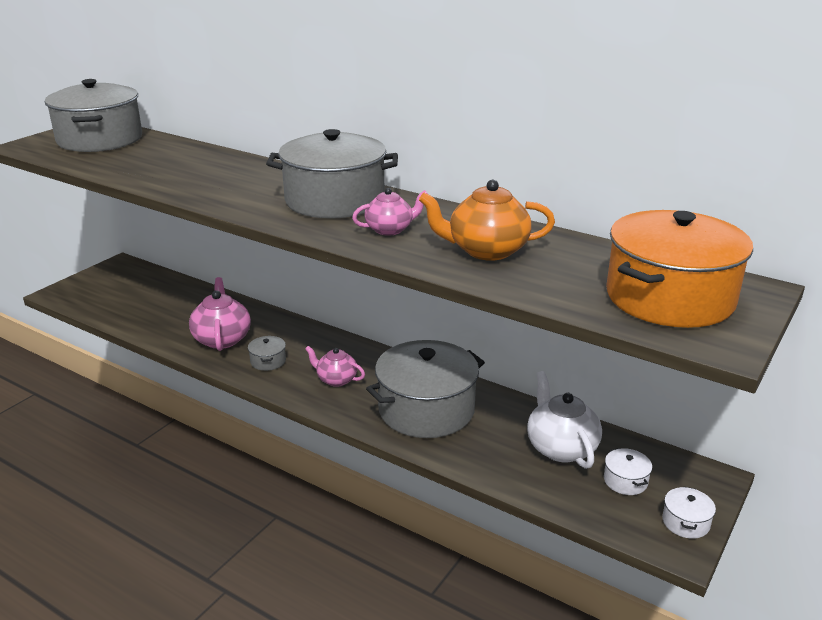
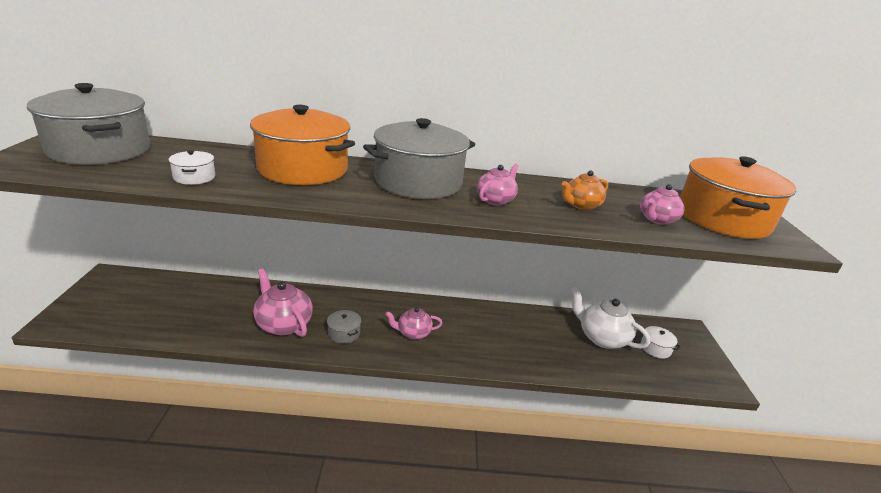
camera: 35 degrees left, 0 degrees up
(240, 174) = (303, 169): none -> orange pot
(426, 409) = (498, 337): grey pot -> none
(486, 250) = (581, 205): orange teapot -> orange teapot, size x0.63
(561, 281) = (656, 219): none -> pink teapot
(685, 522) = (709, 364): white pot -> white pot (194, 177)

